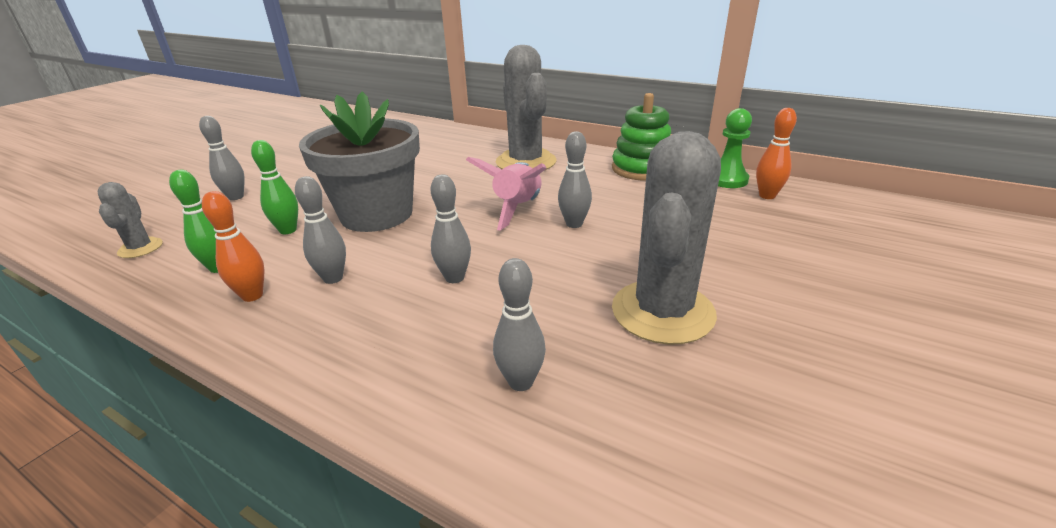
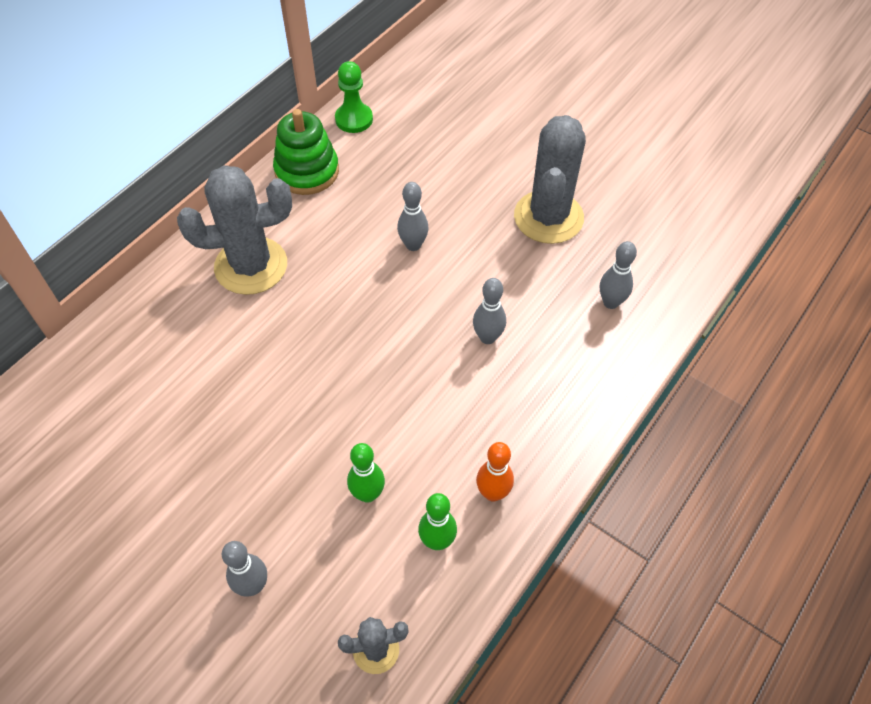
camera: 85 degrees left, 25 degrees up
(333, 278) = (474, 431): grey bowling pin -> none
(376, 214) = (350, 410): grey flower pot -> none
(518, 209) = (371, 284): pink rocket -> none
(662, 312) = (548, 217): grey cactus -> grey cactus turned 75 degrees clockwise
(767, 196) = (394, 106): orange bowling pin -> none

